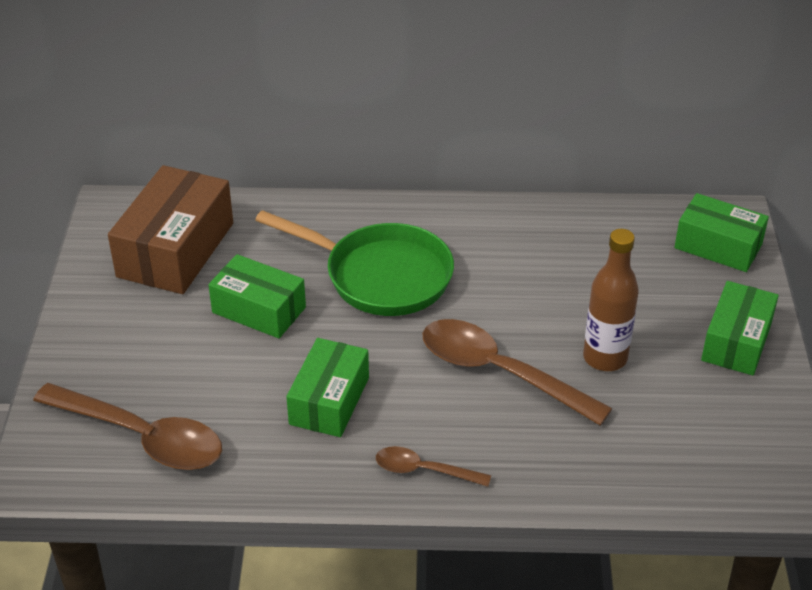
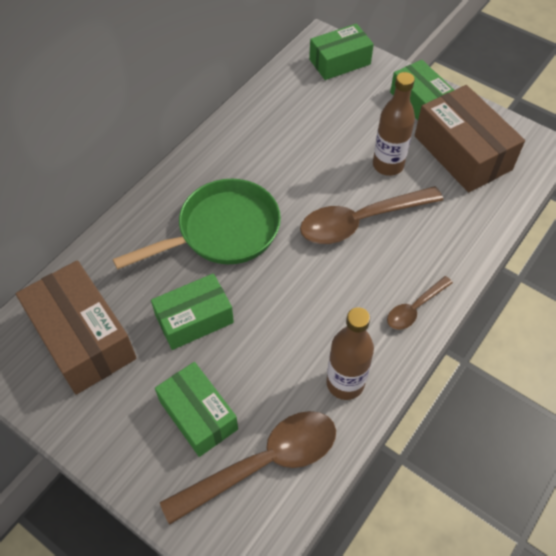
camera: 55 degrees left, 15 degrees up
(279, 456) = (345, 383): none -> brown bottle
(329, 401) = (316, 326): green box -> green box (198, 415)
(698, 414) = (462, 152): none -> brown box

